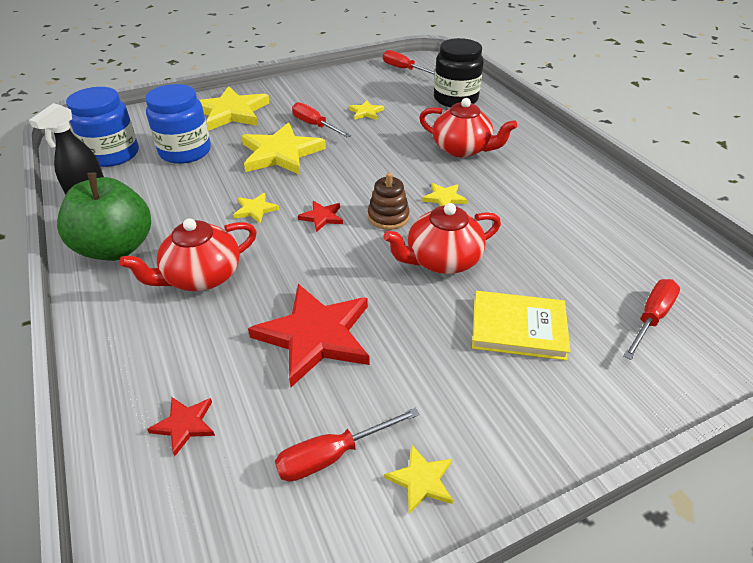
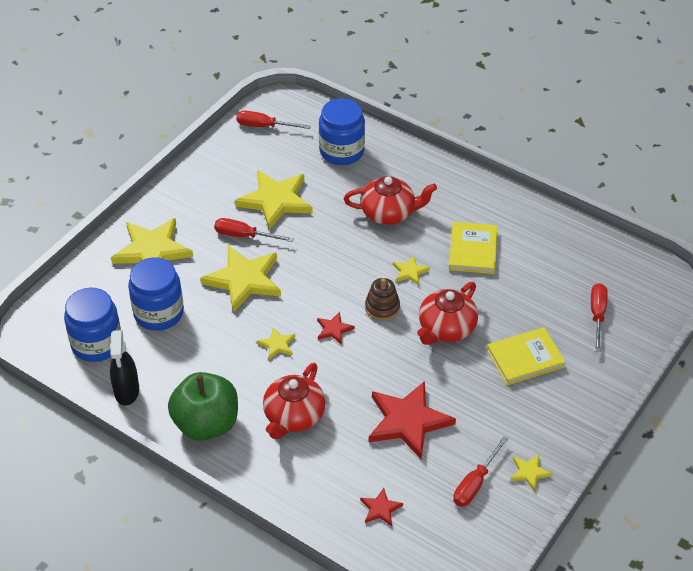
camera: 30 degrees left, 5 degrees up
(366, 112) = (275, 200): yellow star -> yellow star, size x2.17
(455, 99) = (341, 151): black jar -> blue jar
(528, 203) = (473, 250): none -> yellow book

